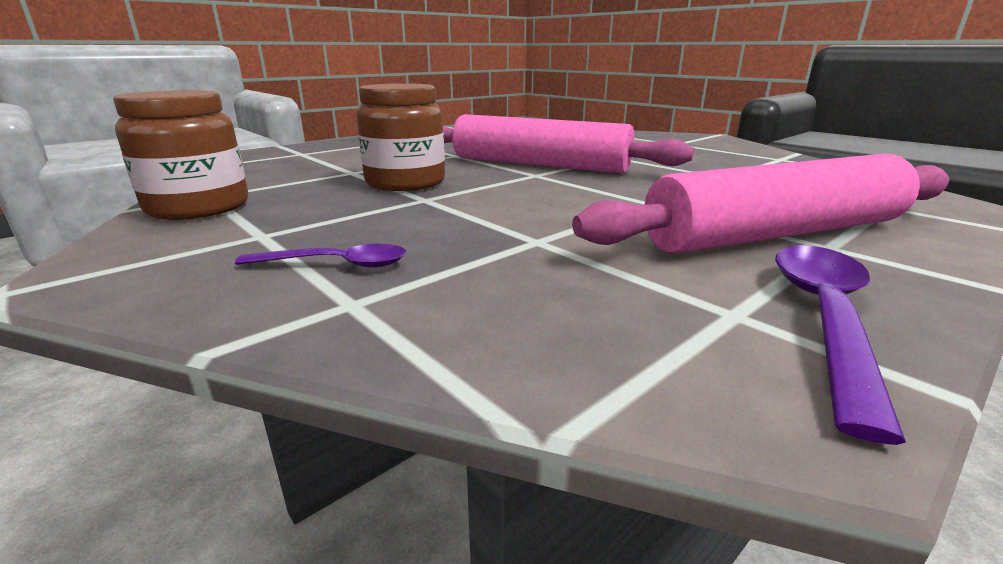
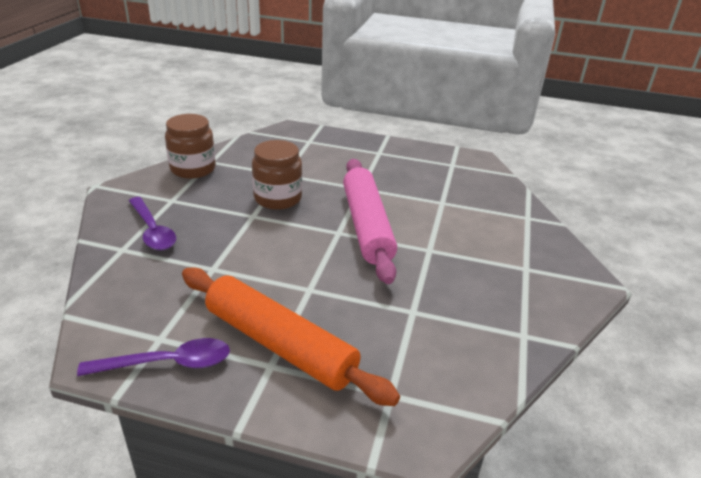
camera: 55 degrees right, 10 degrees up
(336, 264) = (152, 231): purple spoon -> purple spoon, size x1.57
(777, 234) = (279, 344): pink rolling pin -> orange rolling pin

